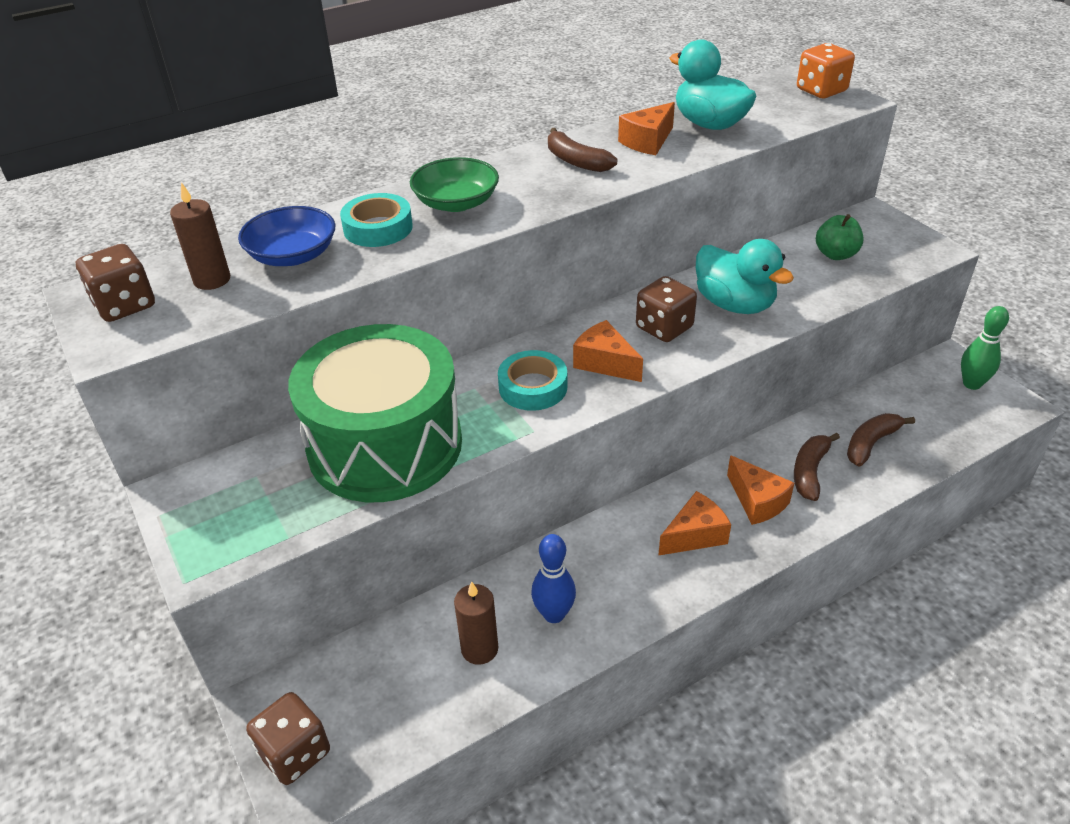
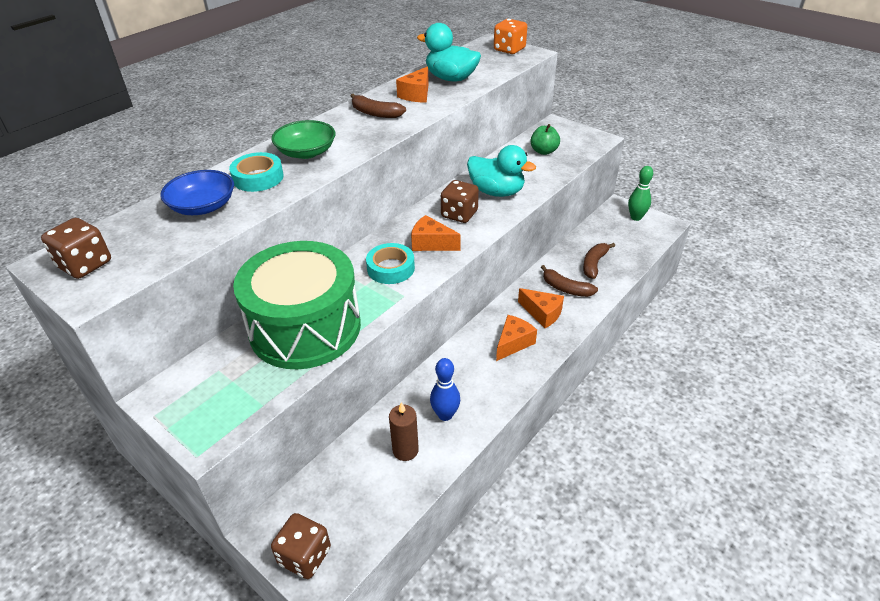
camera: 20 degrees left, 0 degrees up
(212, 280) = (148, 234): brown candle -> none
(809, 472) = (566, 288): brown banana -> brown banana turned 60 degrees counterclockwise

